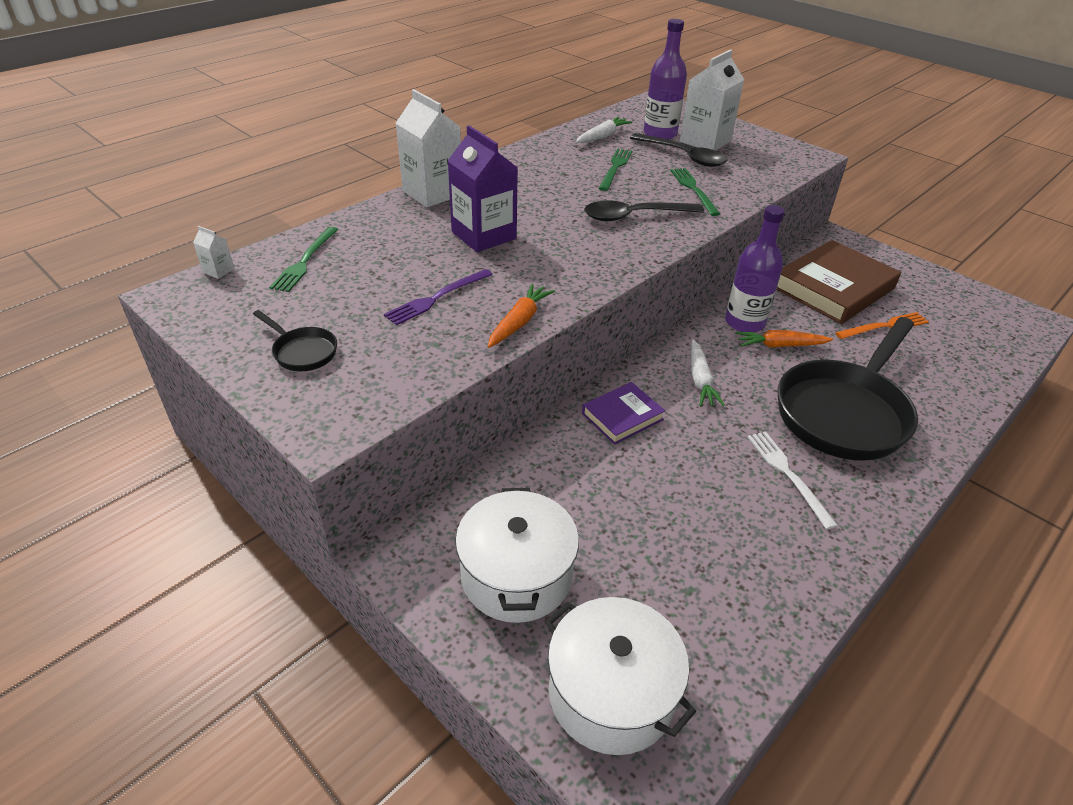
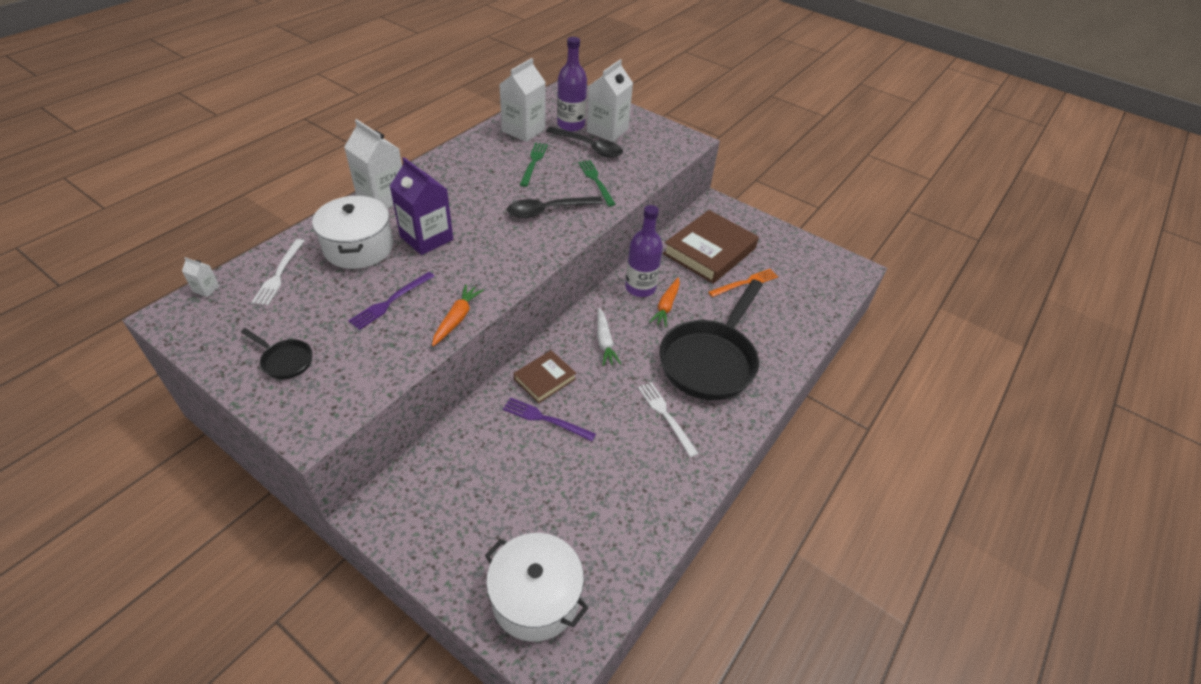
camera: 10 degrees left, 5 degrees up
(305, 261) = (279, 274): green fork -> white fork
(516, 575) = (466, 517): white pot -> white pot (358, 247)
(602, 136) = (523, 130): white carrot -> white carton
(622, 416) = (544, 379): purple book -> brown book
(623, 464) = (545, 419): none -> purple fork
(780, 345) = (666, 306): orange carrot -> orange carrot turned 60 degrees counterclockwise

